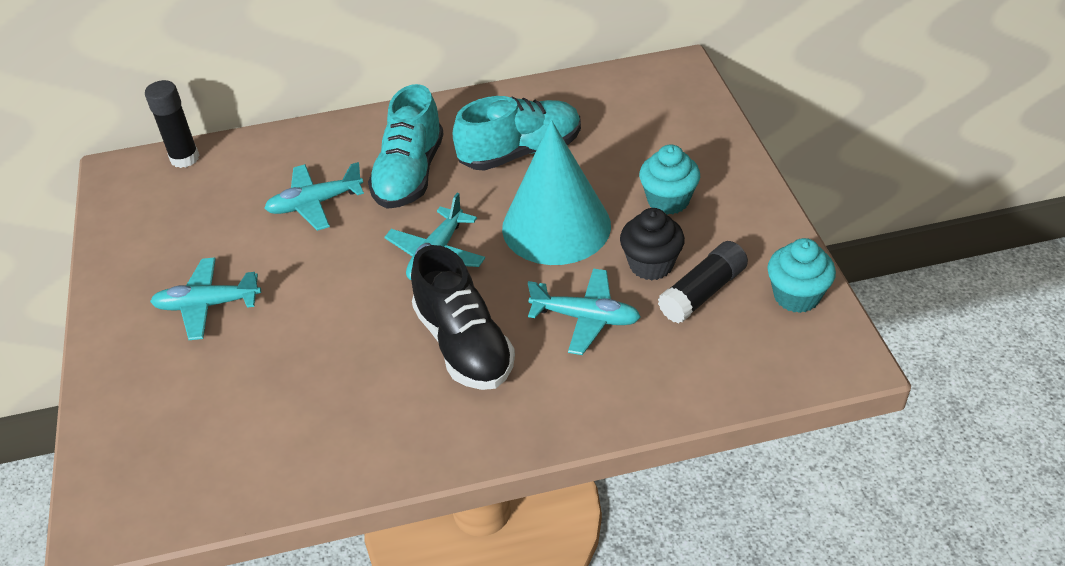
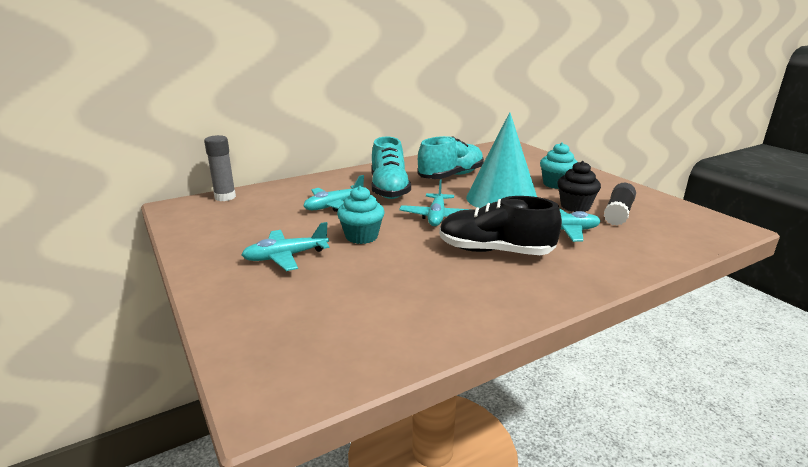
camera: 20 degrees left, 20 degrees down
(185, 158) = (225, 197): black glue stick -> grey glue stick
(464, 345) = (495, 251): black shoe -> black shoe turned 150 degrees clockwise
(796, 296) = (671, 208): turquoise cupcake -> turquoise cupcake (361, 236)

